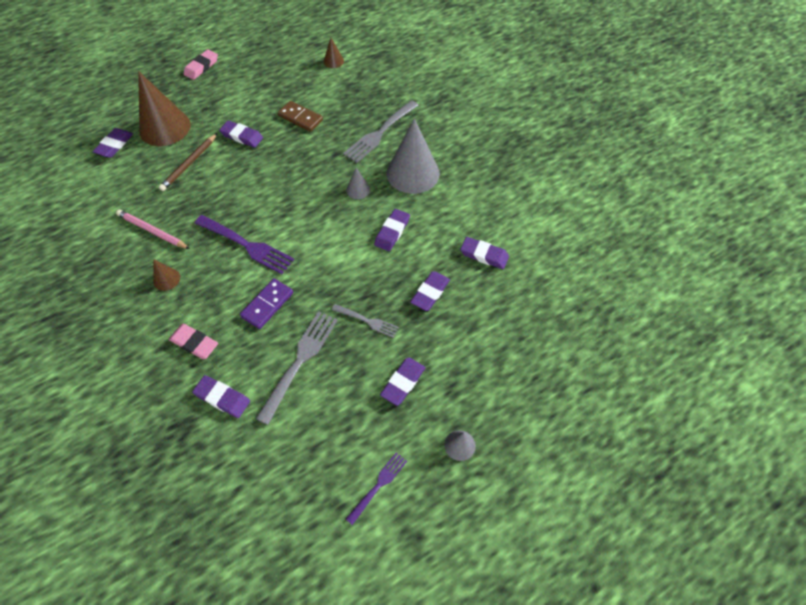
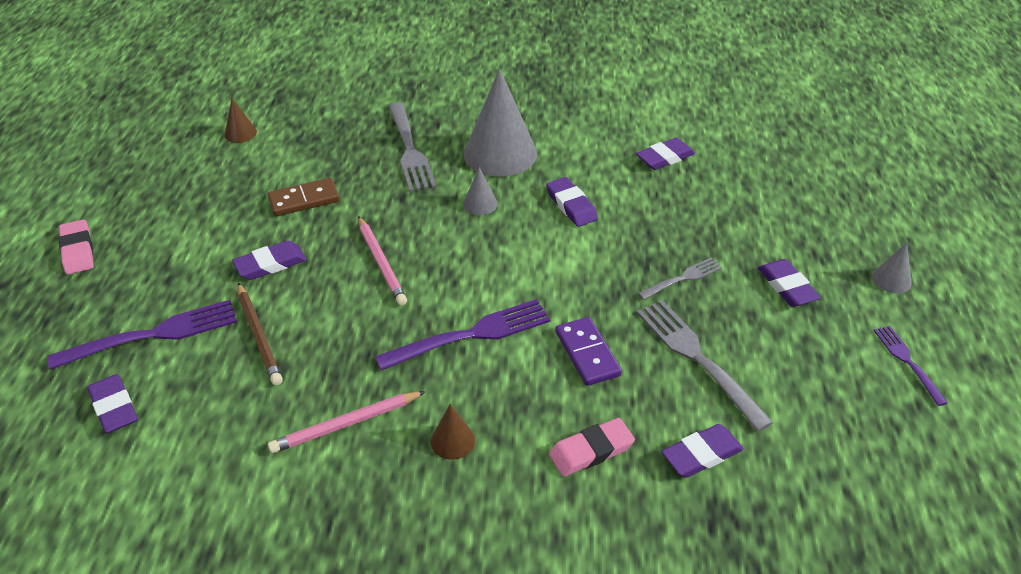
camera: 55 degrees left, 15 degrees down
(165, 128) = (152, 335): brown cone -> purple fork
(275, 177) = (381, 263): none -> pink pencil
(430, 293) = (682, 215): purple eraser -> none

